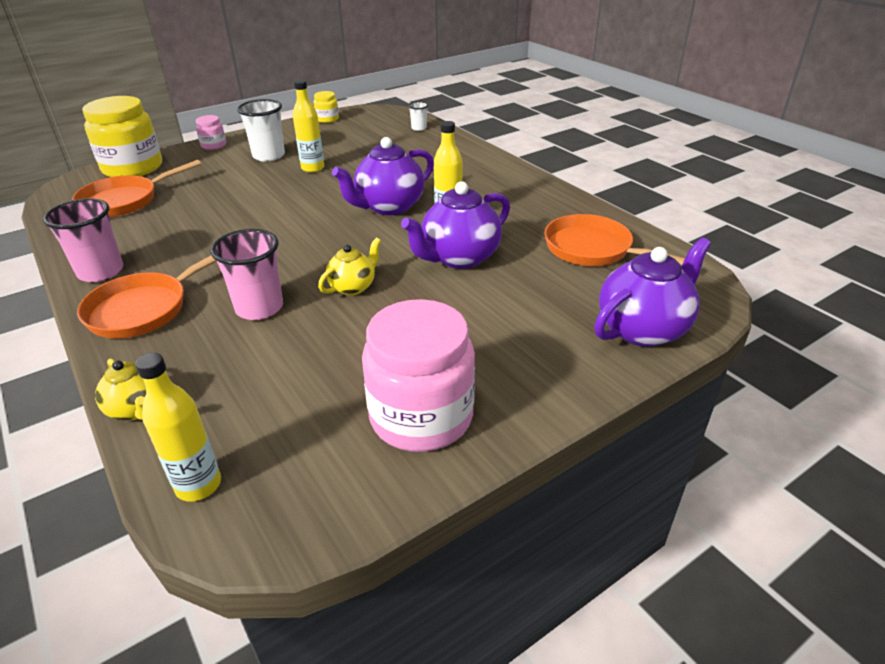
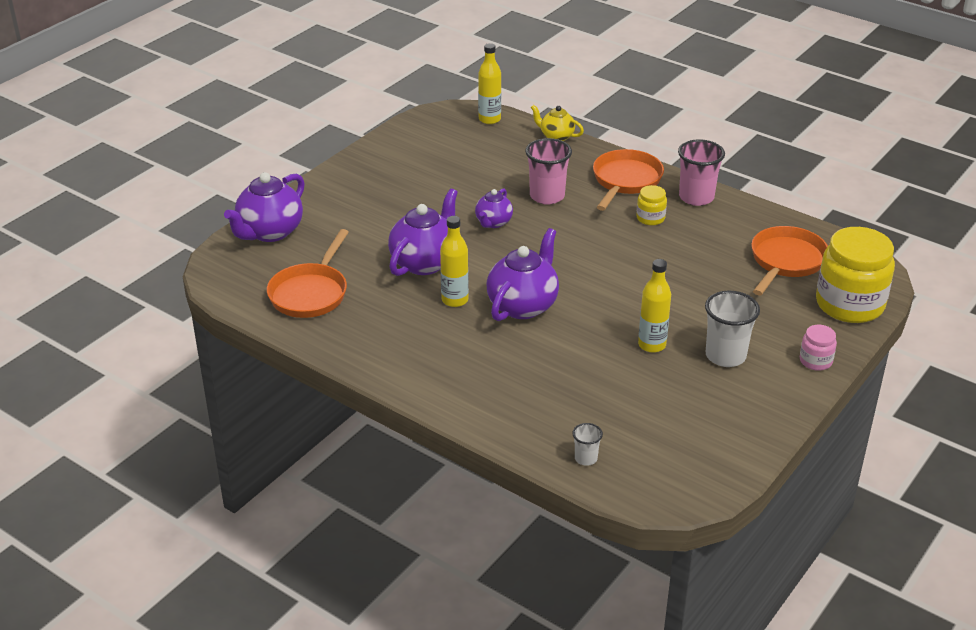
camera: 160 degrees right, 0 degrees up
(327, 119) = (735, 454): yellow jar -> yellow jar (650, 218)
(353, 287) = (493, 222): yellow teapot -> purple teapot
(421, 416) = (397, 161): pink jar -> none
(593, 250) = (310, 293): orange pan -> orange pan turned 90 degrees clockwise

